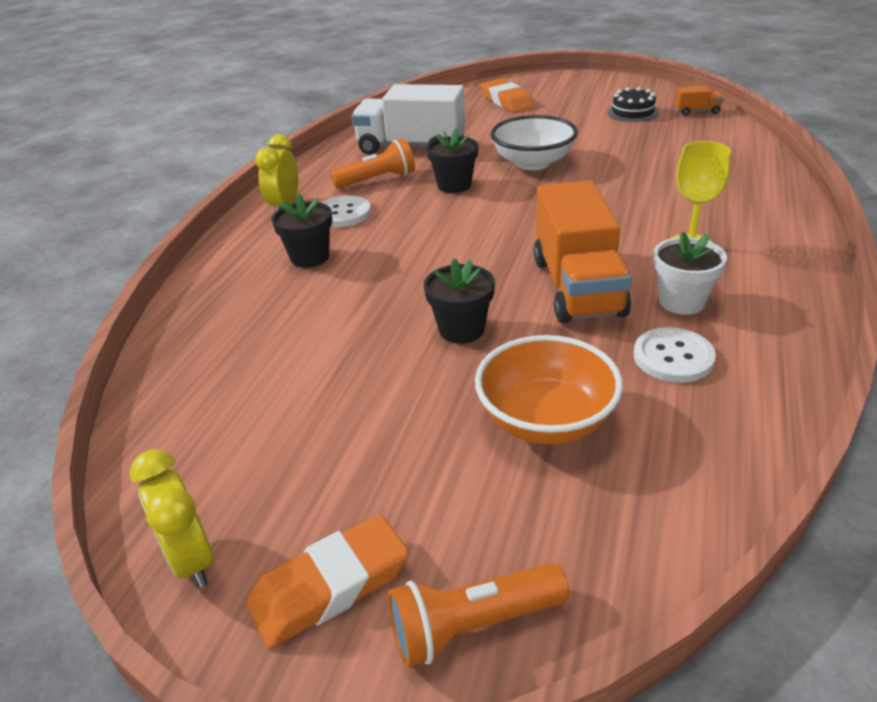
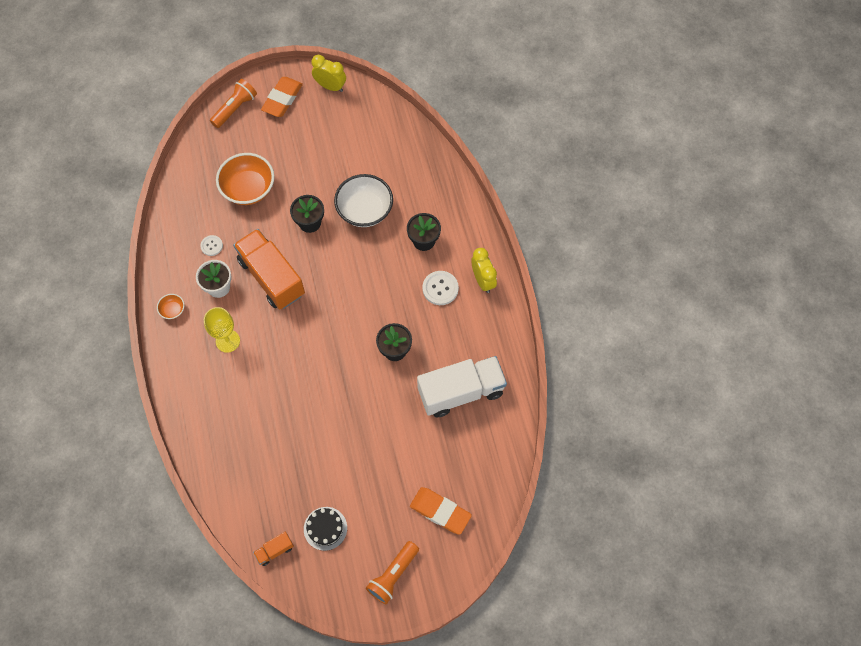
camera: 145 degrees right, 30 degrees up
(377, 180) = (450, 336): orange flashlight -> orange flashlight (393, 575)
(533, 163) = (360, 404): white bowl -> white bowl (365, 210)
(673, 357) = (211, 246): white button -> white button, size x0.62
(782, 298) = (173, 310): none -> orange bowl

